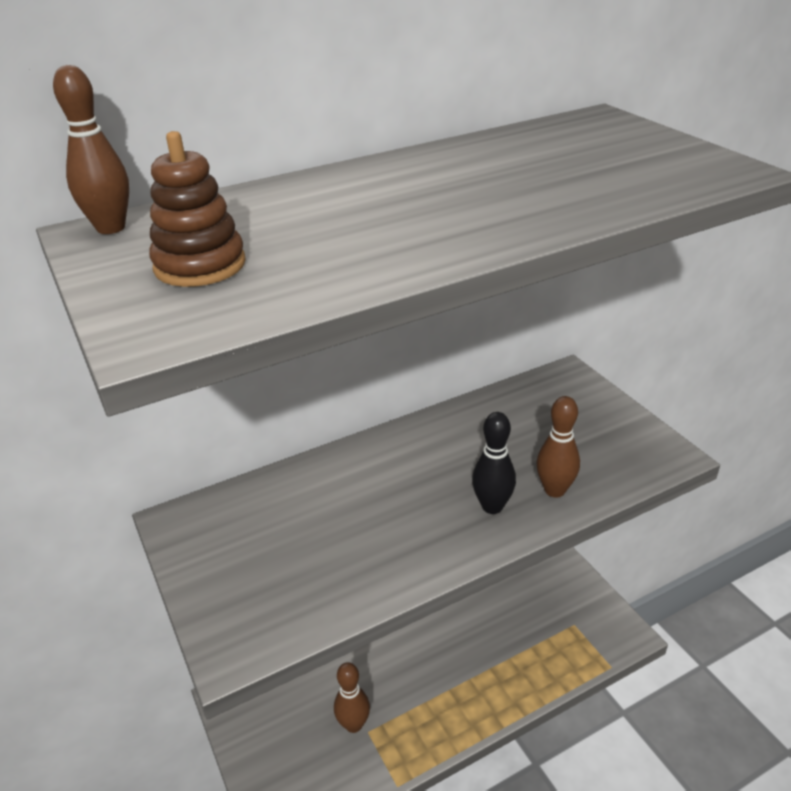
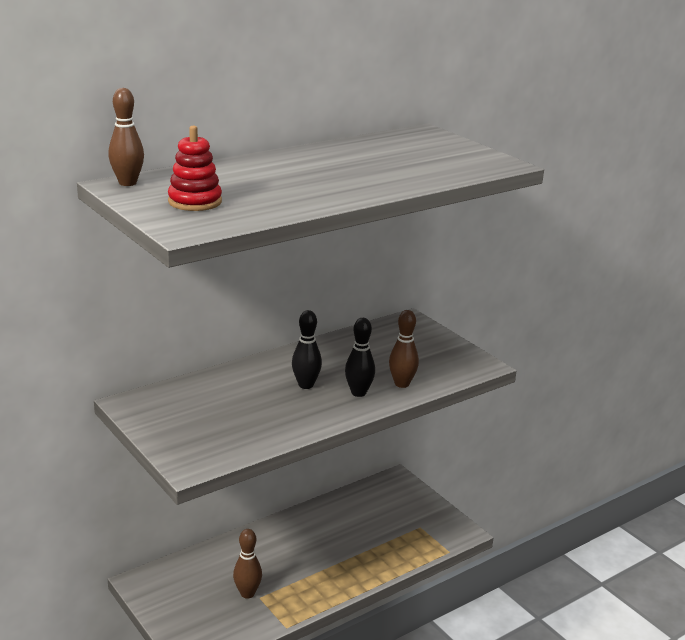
camera: 10 degrees left, 10 degrees down
(200, 265) = (195, 202): brown stacking toy -> red stacking toy
(419, 491) = (306, 385): none -> black bowling pin

